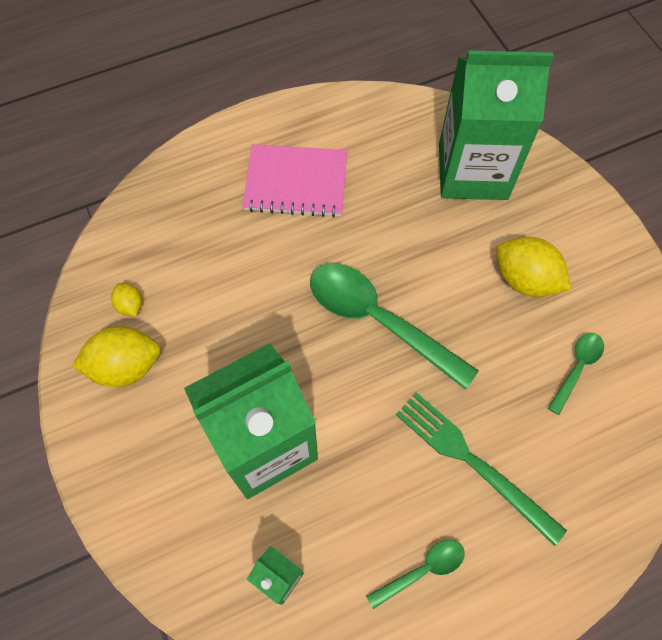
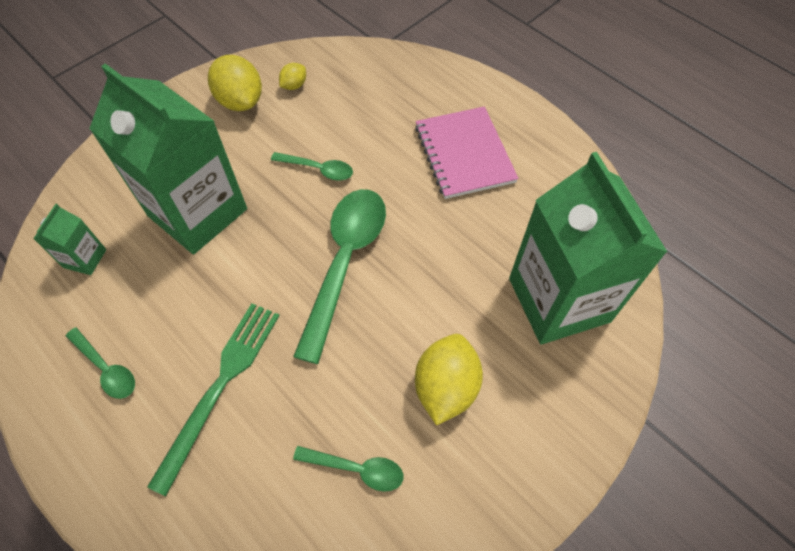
camera: 70 degrees right, 5 degrees down
(258, 313) = (318, 169): none -> green spoon

